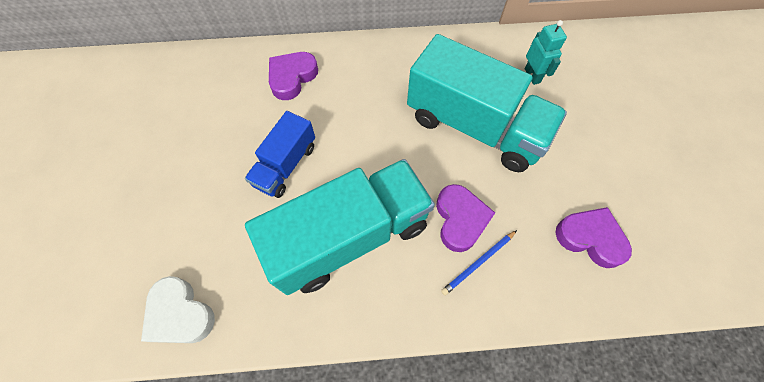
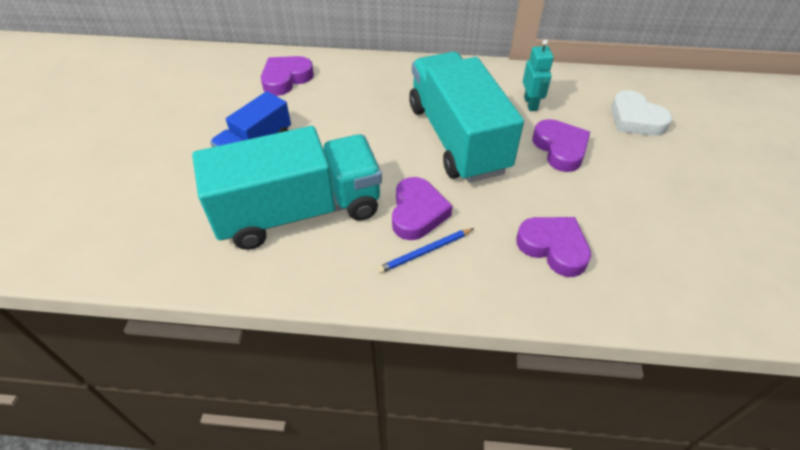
camera: 10 degrees right, 15 degrees down
(180, 314) = (111, 250): white heart -> white heart (635, 119)
(474, 126) = (457, 138): turquoise truck -> turquoise truck turned 150 degrees counterclockwise
(571, 125) = (560, 149): none -> purple heart

